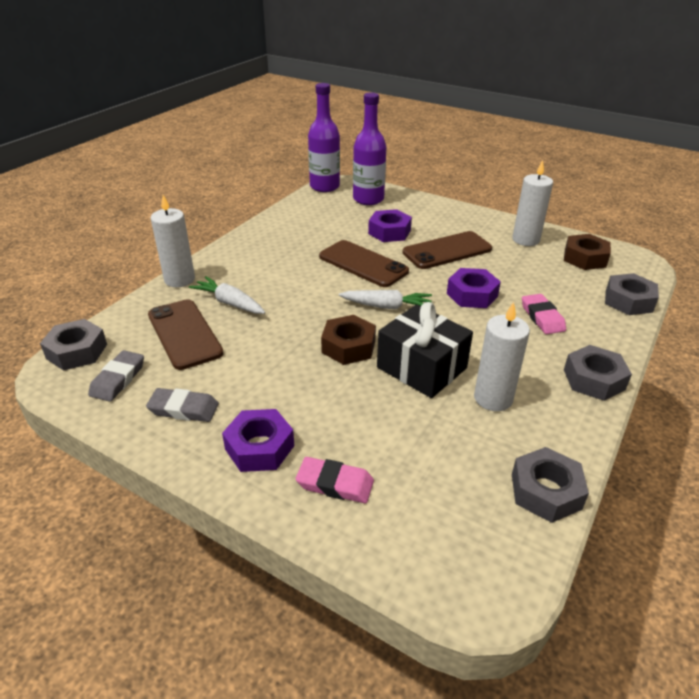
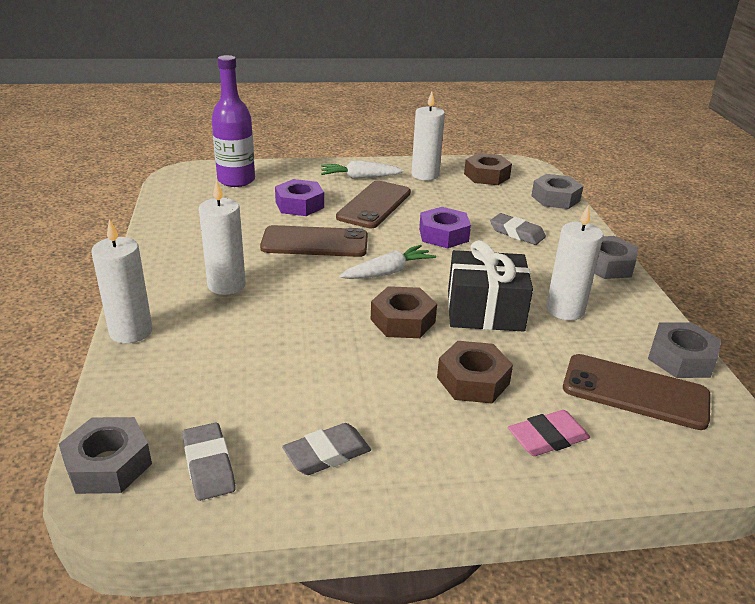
camera: 40 degrees left, 5 degrees down
(184, 334) = (220, 383): brown phone -> brown phone (635, 392)
(229, 303) = (228, 331): white carrot -> white carrot (360, 177)
(259, 447) = (448, 446): purple nut -> none
(267, 272) = (226, 285): none -> white candle
(324, 186) = (170, 181): purple bottle -> none
(339, 413) = (473, 380): none -> brown nut
(542, 317) = (517, 233): pink eraser -> grey eraser

